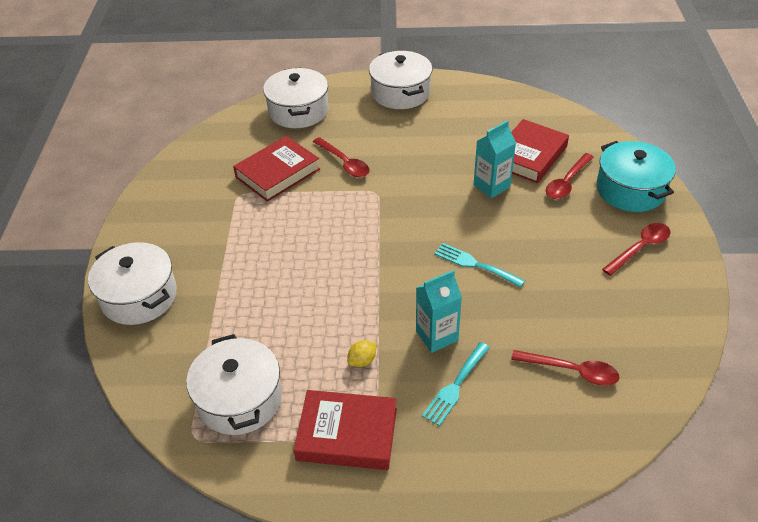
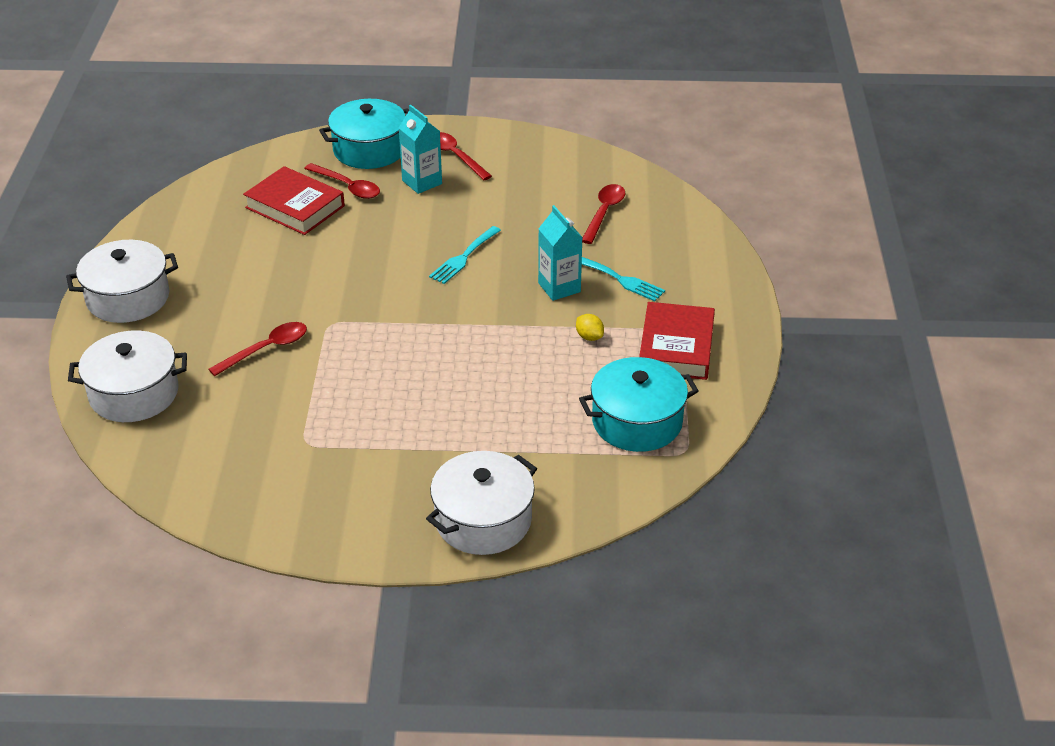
camera: 90 degrees left, 5 degrees down
(239, 399) = (637, 421): white pot -> turquoise pot
(277, 173) = (271, 409): red book -> none
(491, 186) = (341, 237): turquoise carton -> turquoise carton (422, 182)

